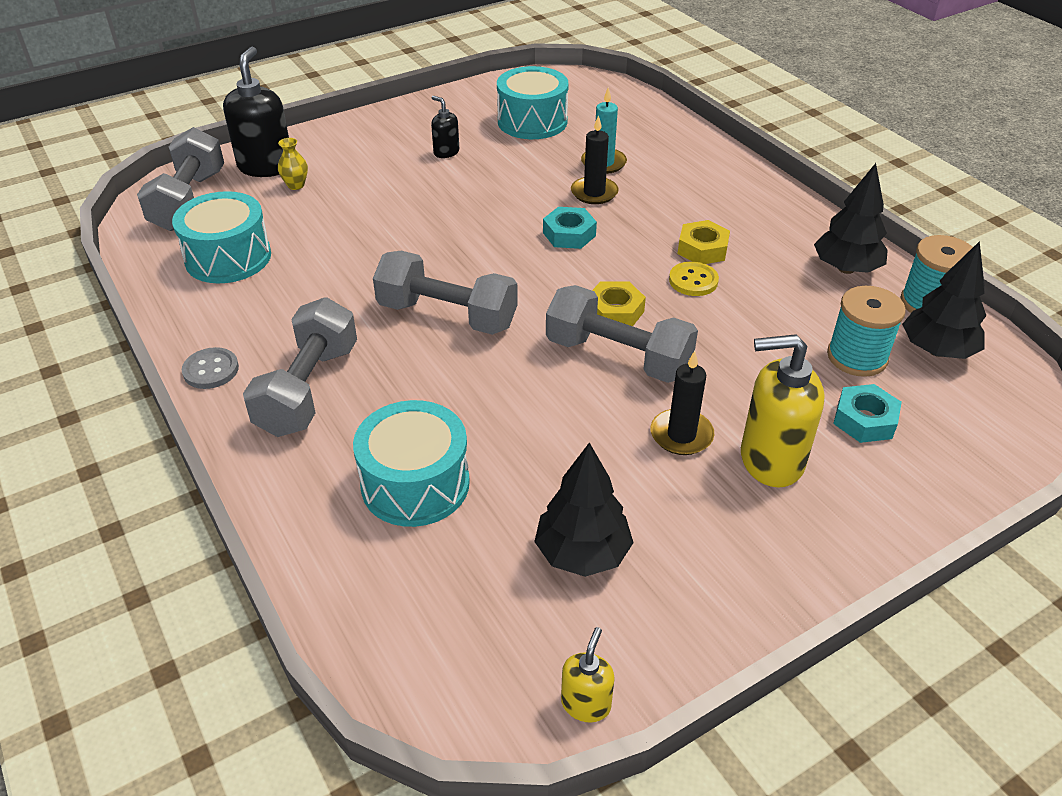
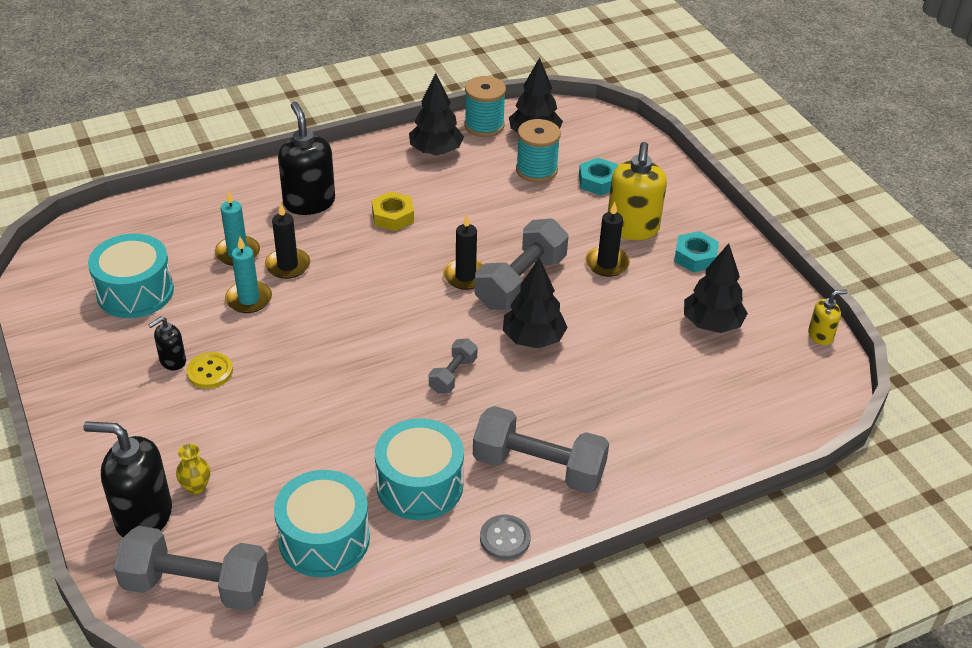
camera: 85 degrees left, 0 degrees up
(415, 484) = (649, 403): turquoise drum -> turquoise drum (420, 485)
(447, 315) = (453, 375): grey dumbbell -> grey dumbbell, size x0.52
(516, 373) = (533, 339): none -> black tree
(537, 178) = (249, 299): none -> turquoise candle
(569, 234) = (350, 289): turquoise nut -> turquoise nut (695, 257)
(586, 704) = (820, 336): yellow soap dispenser -> yellow soap dispenser turned 135 degrees clockwise
(615, 311) = (465, 276): yellow nut -> black candle
(693, 281) = (434, 229): yellow button -> yellow button (210, 372)
(701, 193) = (309, 202): none -> black soap dispenser

